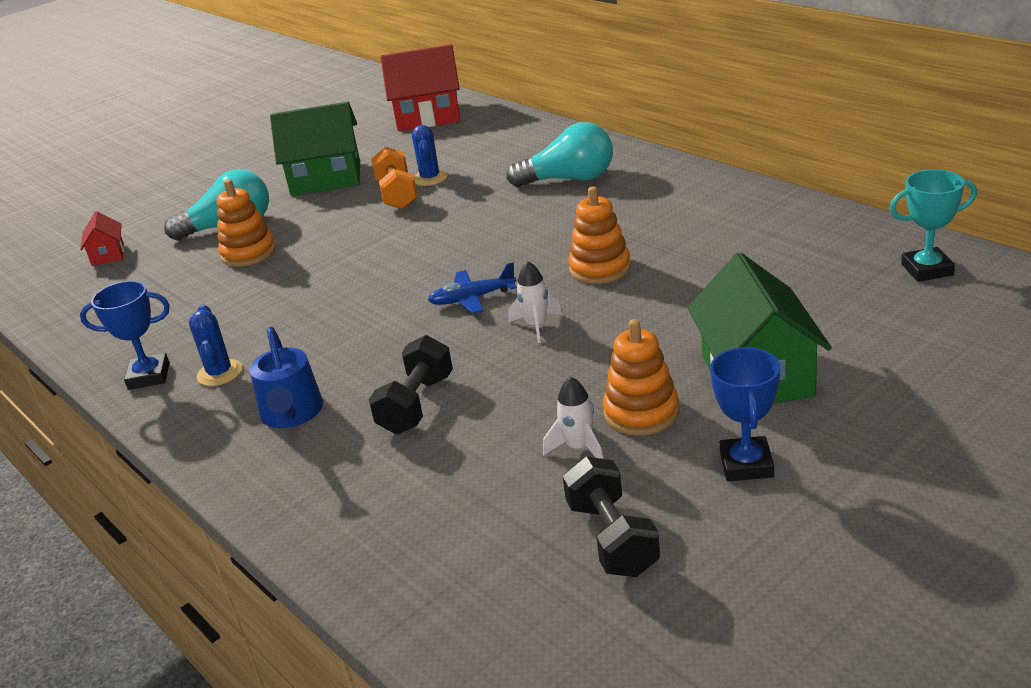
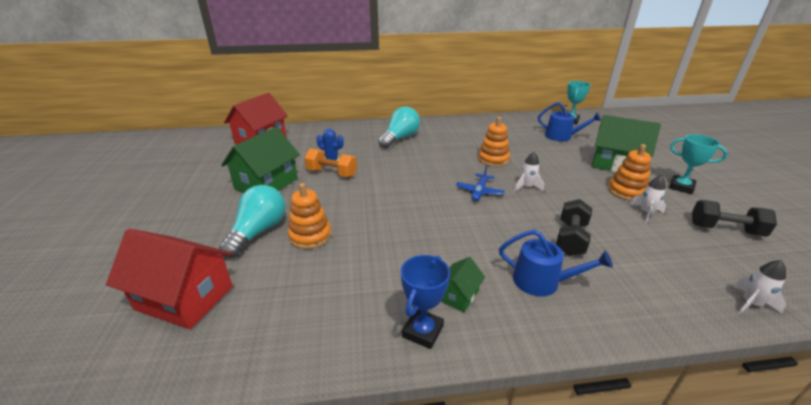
camera: 60 degrees left, 0 degrees up
(108, 254) = (185, 298): red house -> red house, size x2.04
(219, 373) = (458, 295): blue cactus -> green house
(387, 586) = (751, 304): none -> white rocket
(416, 404) = (570, 239): black dumbbell -> black dumbbell turned 60 degrees clockwise
(746, 464) = (681, 187): blue trophy -> turquoise trophy
(812, 288) = (561, 136): none -> blue watering can

